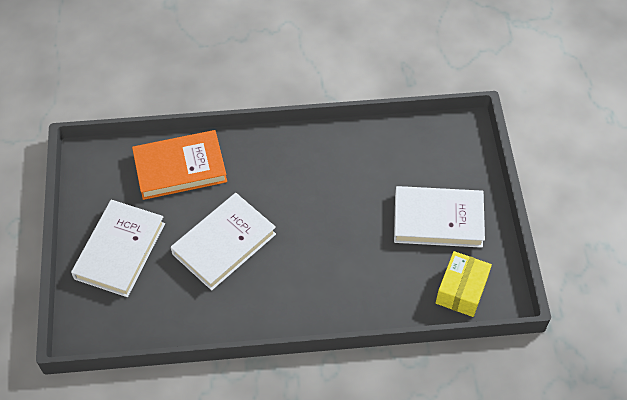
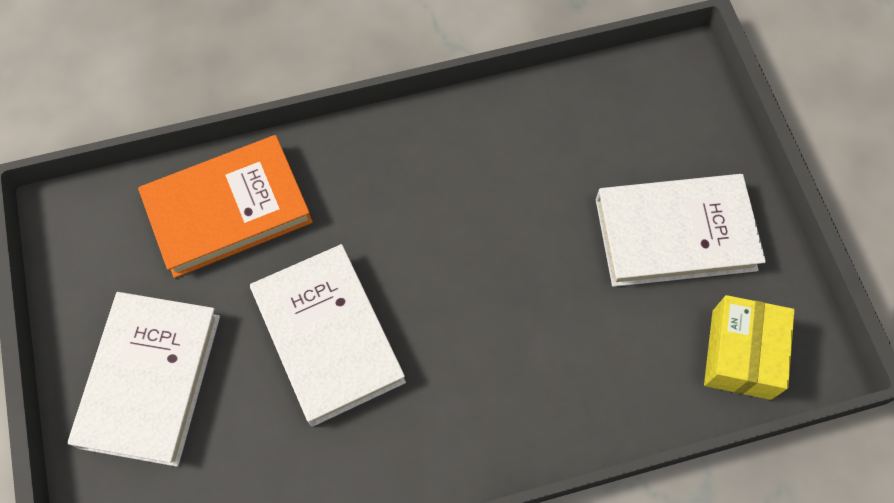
camera: 10 degrees left, 10 degrees up
(224, 244) = (328, 337): white book -> white book turned 60 degrees counterclockwise

